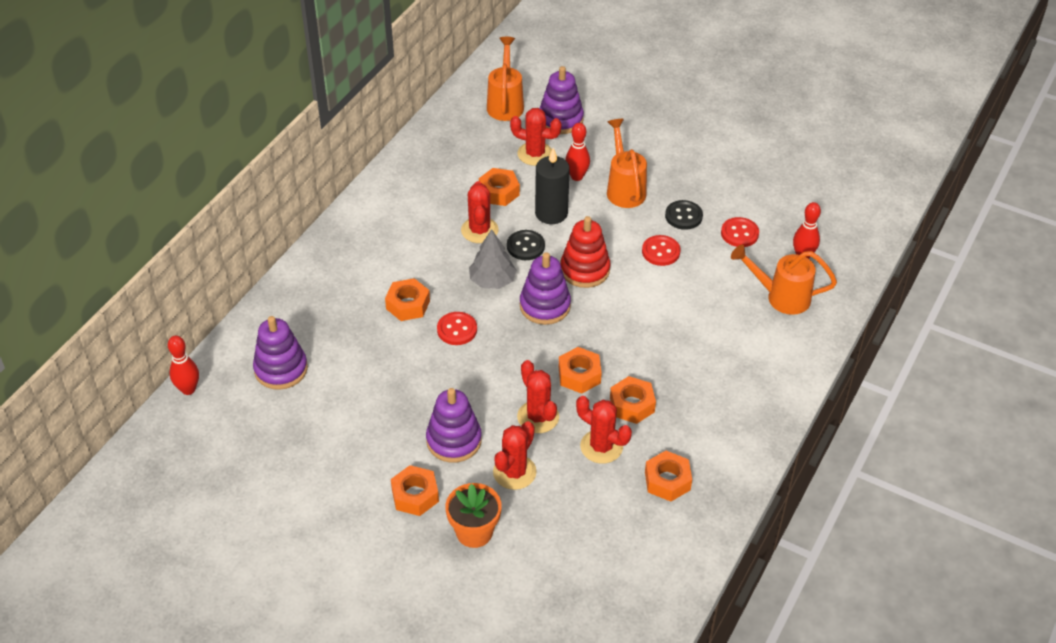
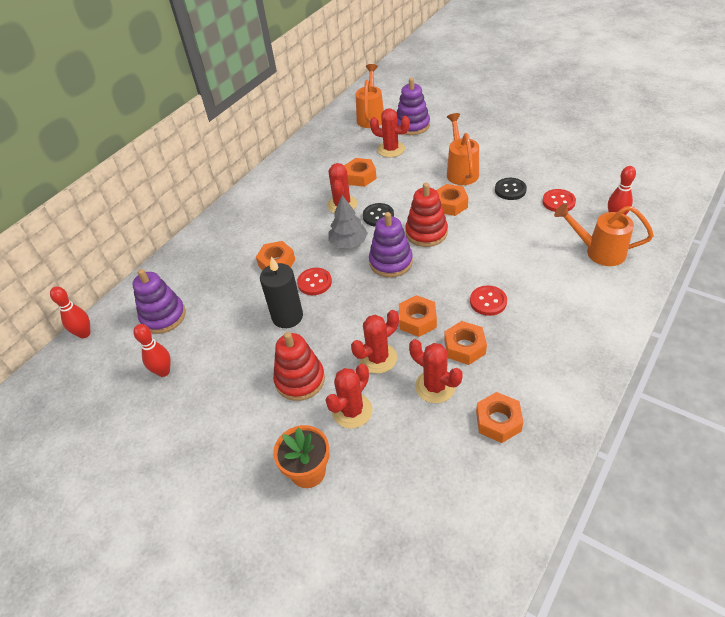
camera: 10 degrees right, 0 degrees up
(415, 495) = (258, 432): orange nut -> orange nut (450, 204)
(454, 440) = (300, 380): purple stacking toy -> red stacking toy
(538, 417) = (378, 358): red cactus -> red cactus turned 75 degrees clockwise
(551, 213) = (401, 191): black candle -> black candle (287, 316)
(577, 176) = (423, 164): red bowling pin -> red bowling pin (163, 371)
(660, 252) = (491, 217): red button -> red button (488, 301)

